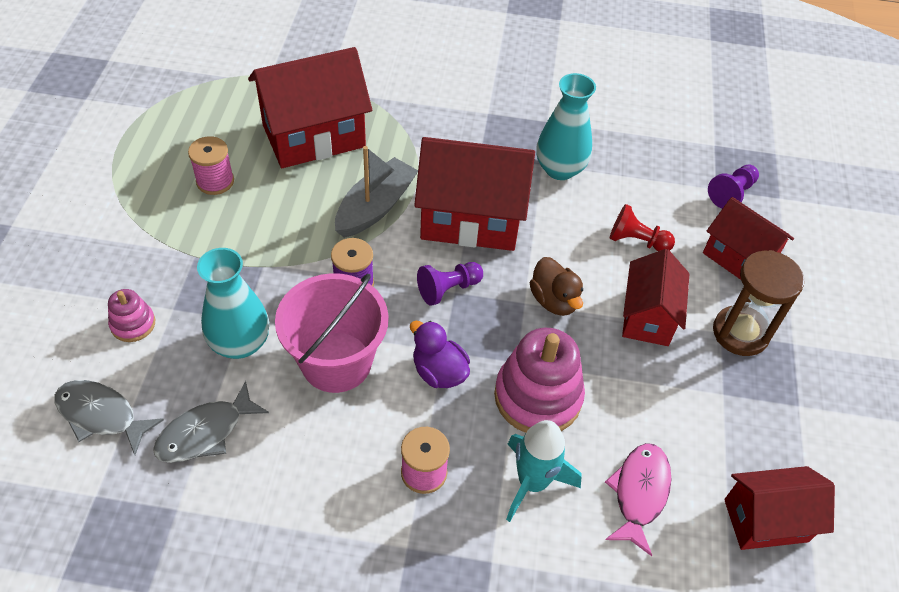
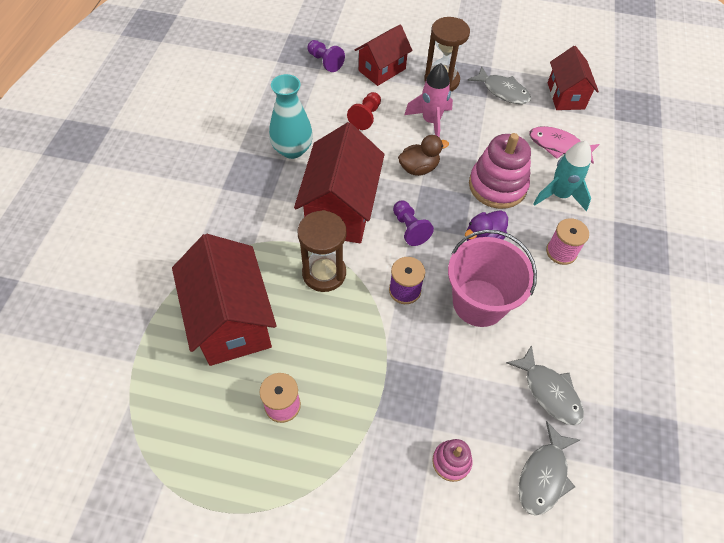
camera: 85 degrees left, 5 degrees up
(240, 343) = (466, 371): turquoise vase -> none
(375, 207) = (324, 273): grey boat -> brown hourglass
(647, 317) = (431, 121): red house -> pink rocket
(744, 419) = (503, 91): none -> grey fish

